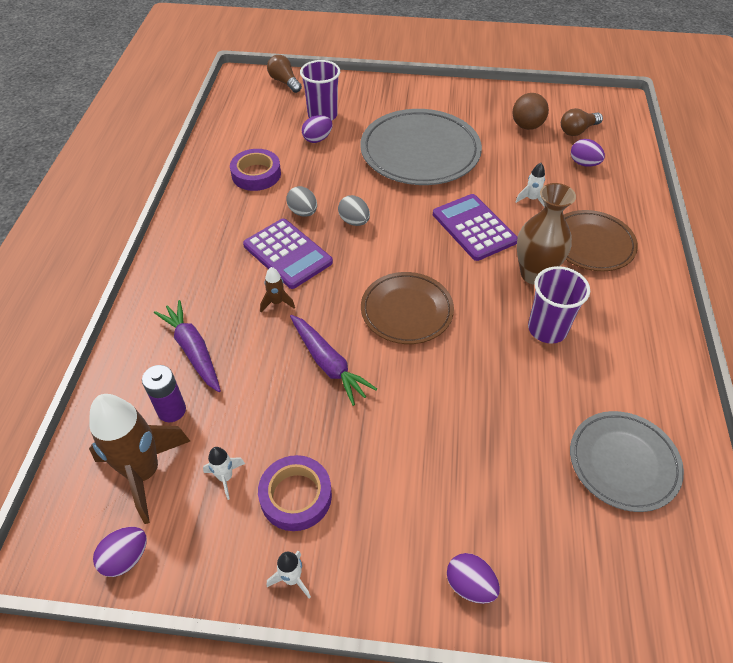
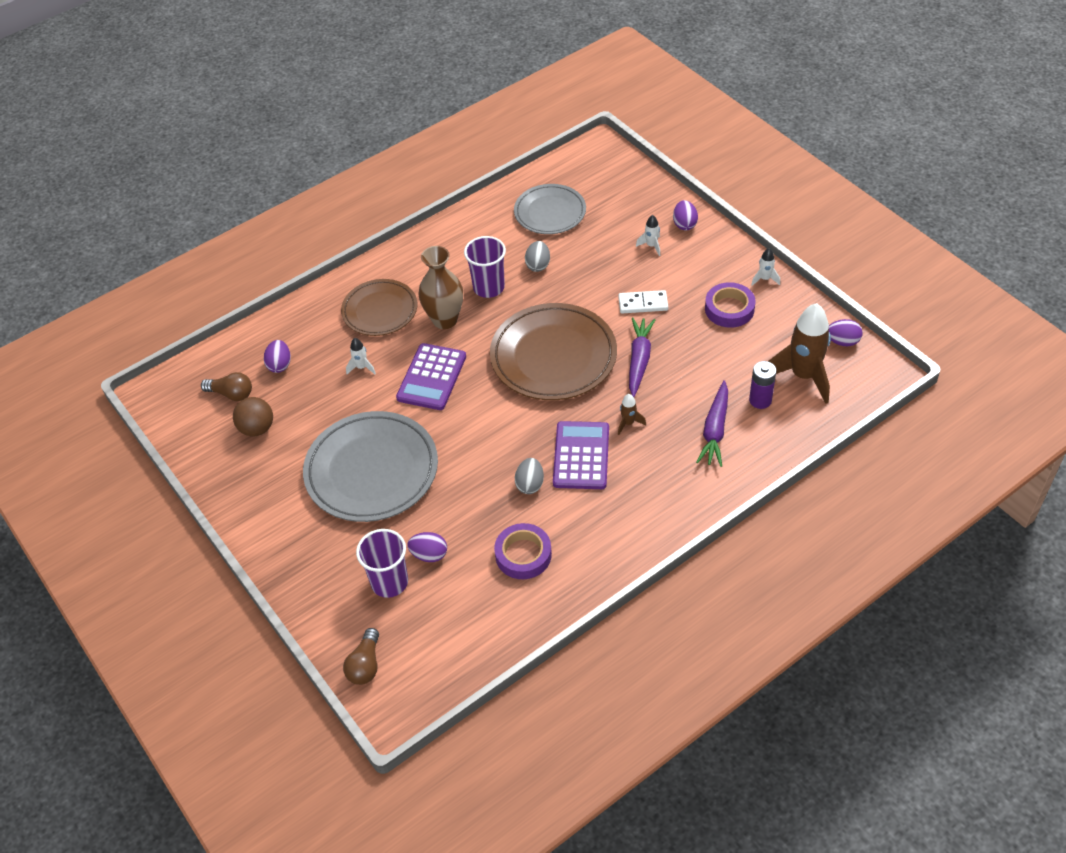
camera: 130 degrees left, 0 degrees up
(225, 477) = (759, 342): white rocket -> white rocket (651, 246)
(354, 221) = (503, 446): grey egg -> grey egg (538, 265)
(391, 427) = (643, 304): none -> white domino
(406, 311) = (553, 356): brown plate -> brown plate, size x1.60

